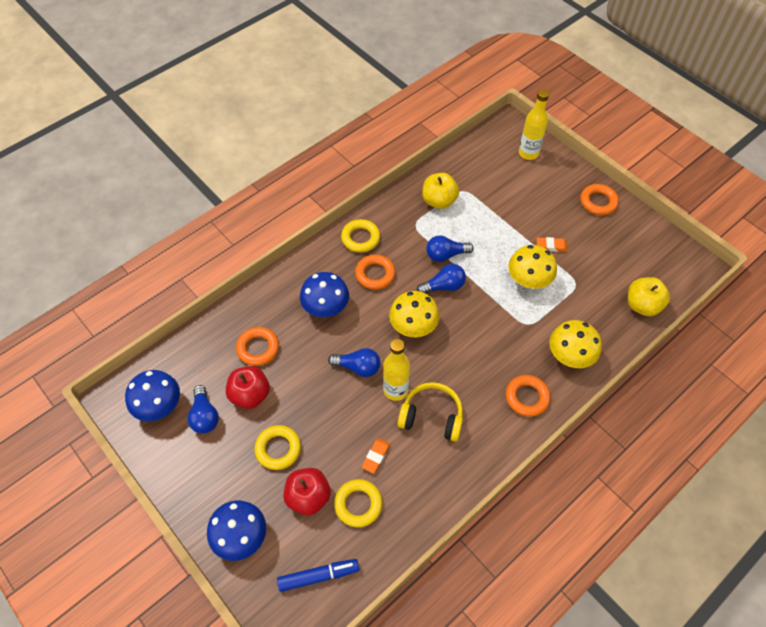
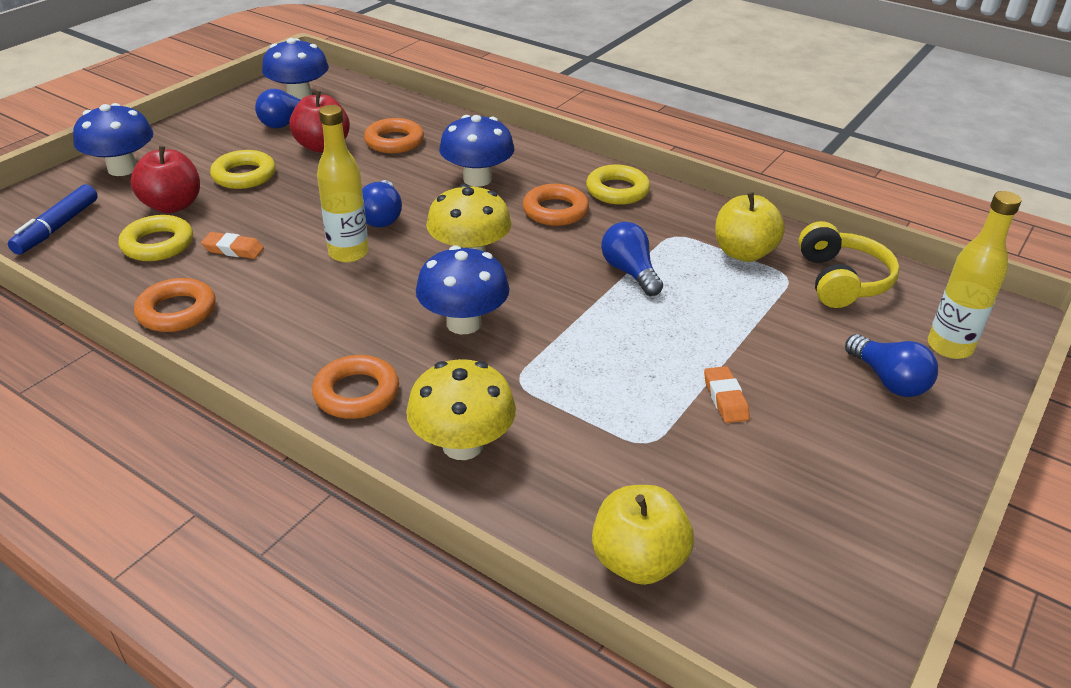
camera: 75 degrees right, 20 degrees down
(318, 576) = (57, 228): blue marker -> blue marker turned 45 degrees clockwise
(431, 416) = (305, 291): yellow headphones -> yellow headphones (841, 280)
(444, 286) = (562, 277): blue light bulb -> blue light bulb (888, 380)
(476, 340) = (463, 323): none -> blue mushroom
(528, 280) = (622, 374): yellow mushroom -> none
(598, 202) = (898, 464): orange ring -> orange ring (177, 311)

